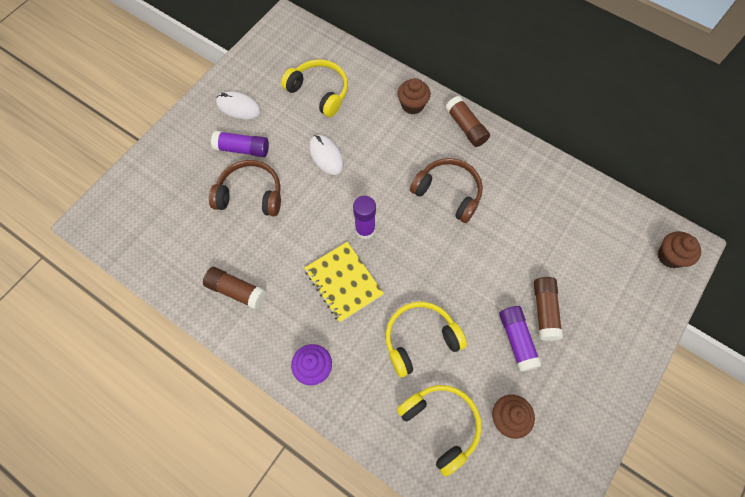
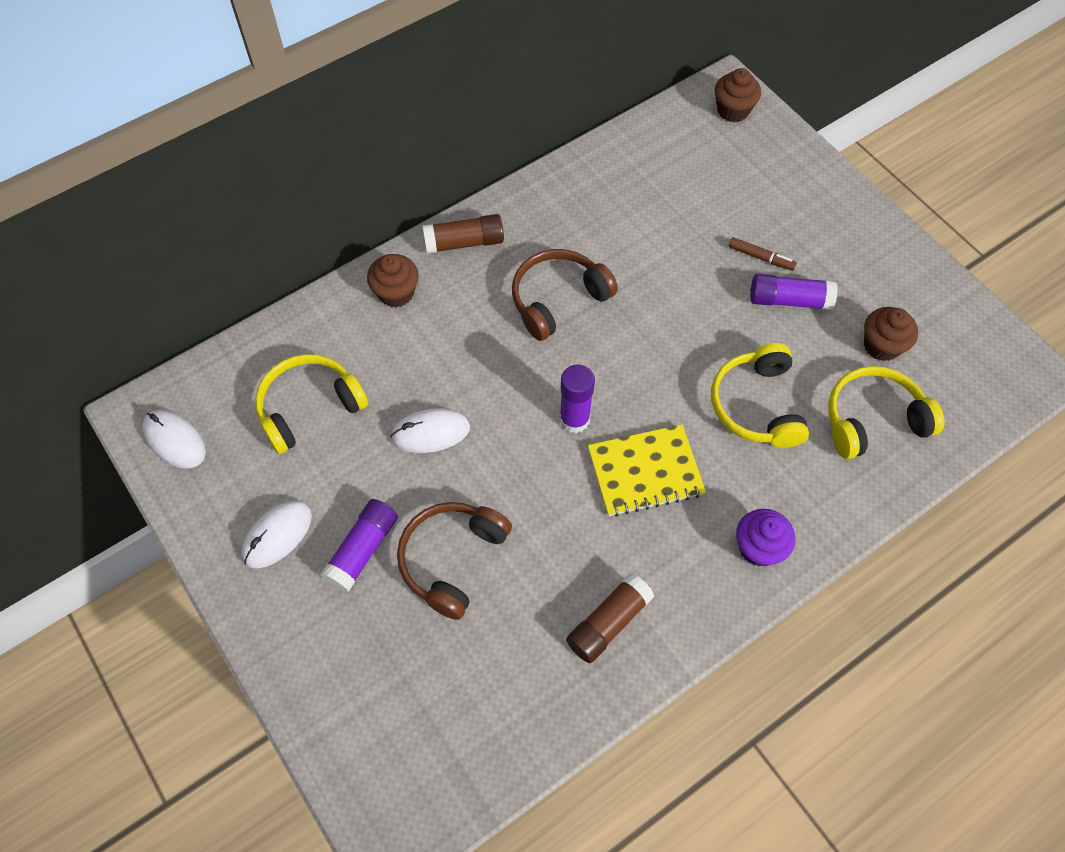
camera: 70 degrees left, 5 degrees down
(277, 41) = (175, 440): none -> white mouse
(544, 311) = (760, 257): brown glue stick -> brown marker

